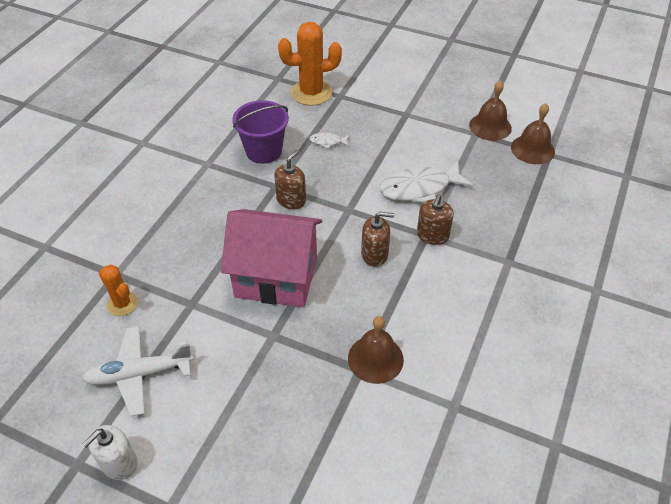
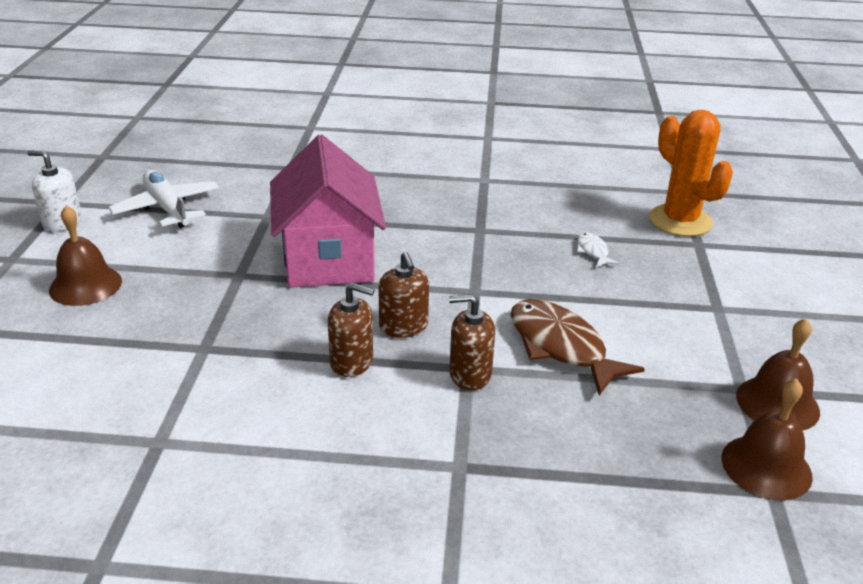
camera: 70 degrees right, 15 degrees down
(122, 303) = (253, 179): orange cactus -> none
(264, 151) = (535, 209): purple bucket -> none
(291, 200) = (462, 245): brown soap dispenser -> brown soap dispenser (352, 362)
(375, 359) = (223, 357): brown bell -> brown bell (85, 285)
(419, 188) = (561, 347): white fish -> brown fish

